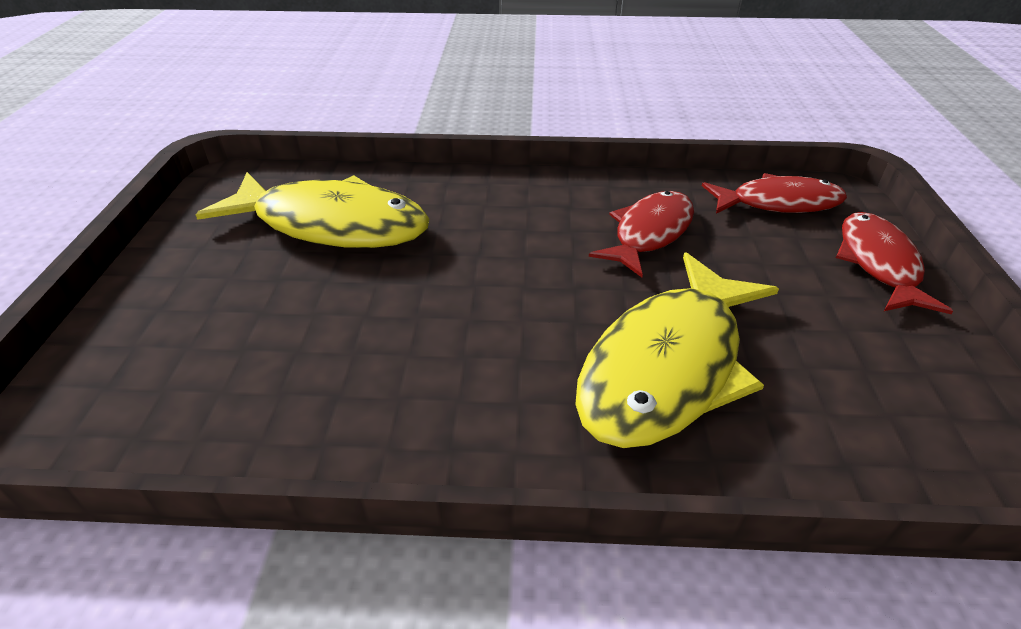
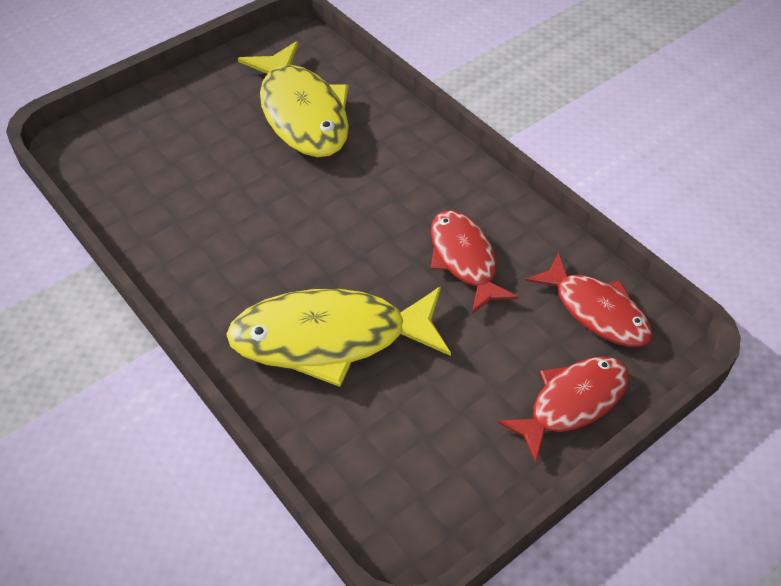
camera: 50 degrees right, 10 degrees up
(649, 233) = (464, 259): red fish -> red fish turned 105 degrees counterclockwise

